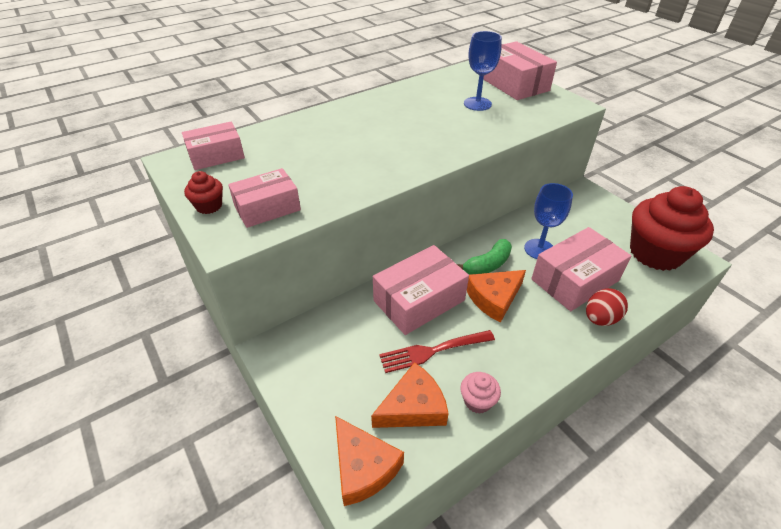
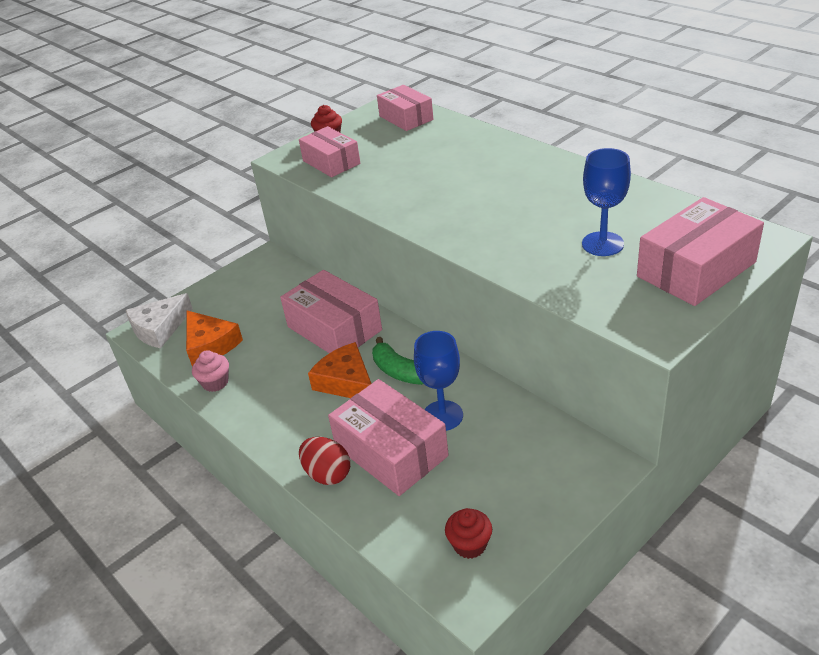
camera: 85 degrees right, 5 degrees down
(363, 467) = (159, 328): orange cheese -> white cheese
(432, 351) = (270, 347): red fork -> none
(655, 253) = (469, 545): red cupcake -> red cupcake, size x0.42

